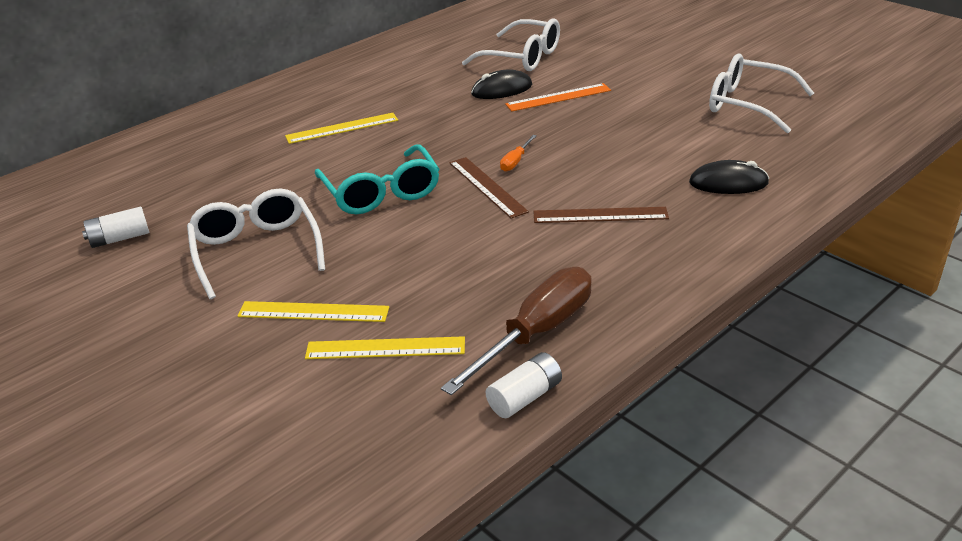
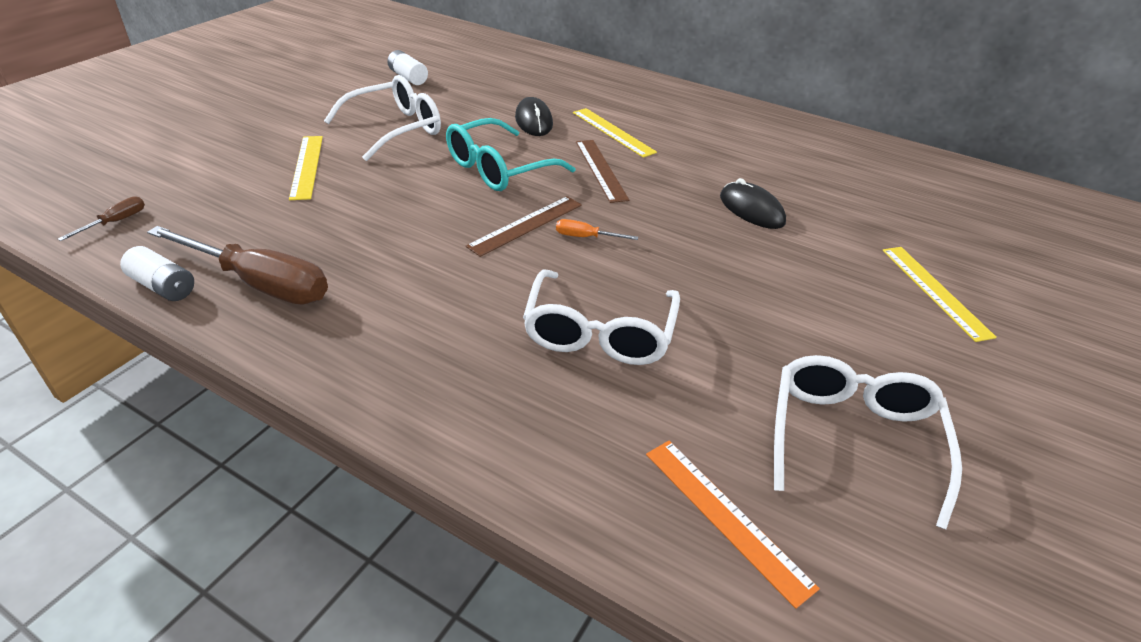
camera: 70 degrees right, 5 degrees up
(378, 454) = (115, 222): none -> brown screwdriver
(385, 348) = (251, 206): yellow ruler -> yellow ruler (935, 291)
(521, 57) = (848, 214): white glasses -> white glasses (599, 332)
(558, 97) = (758, 252): orange ruler -> orange ruler (725, 517)
(600, 215) = (483, 307): brown ruler -> brown ruler (601, 170)
(728, 183) = (590, 419): black mouse -> black mouse (533, 121)

